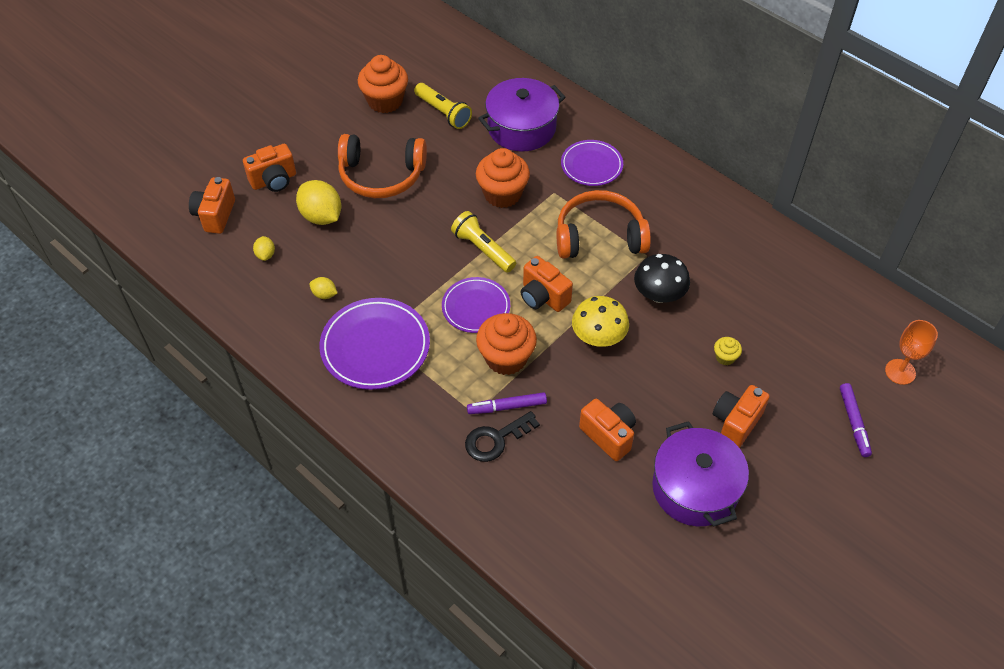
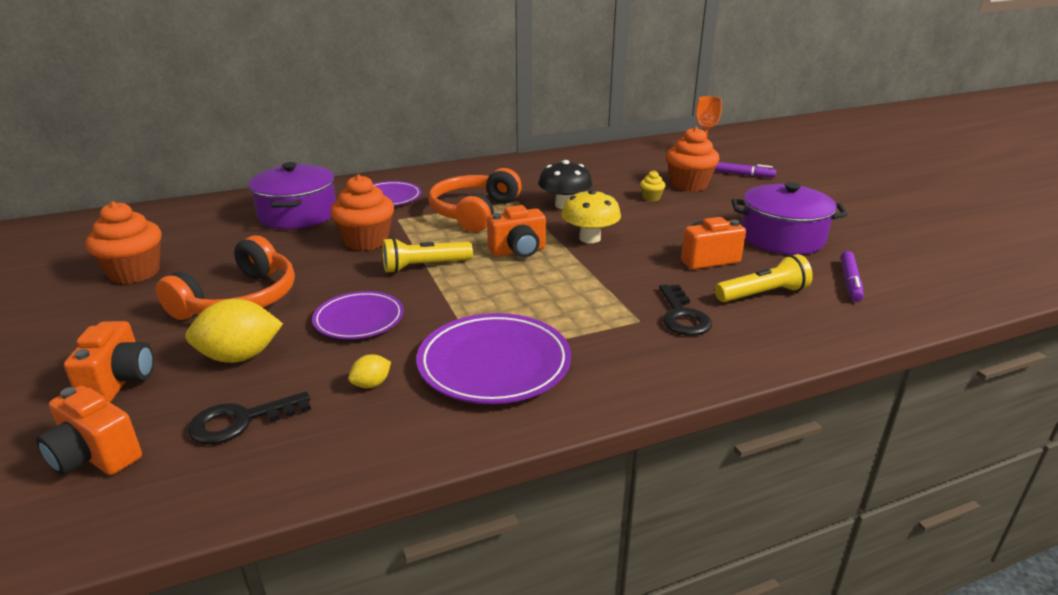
camera: 65 degrees left, 25 degrees down
(265, 255) = (241, 421): yellow lemon -> black key
(443, 112) = (211, 245): yellow flashlight -> yellow flashlight (762, 294)
(476, 307) = (497, 287): purple plate -> purple plate (359, 319)
(506, 358) = (578, 286): orange cupcake -> orange cupcake (689, 185)
(507, 407) = (643, 300): purple marker -> purple marker (850, 281)
(736, 423) = (720, 209): orange camera -> none

